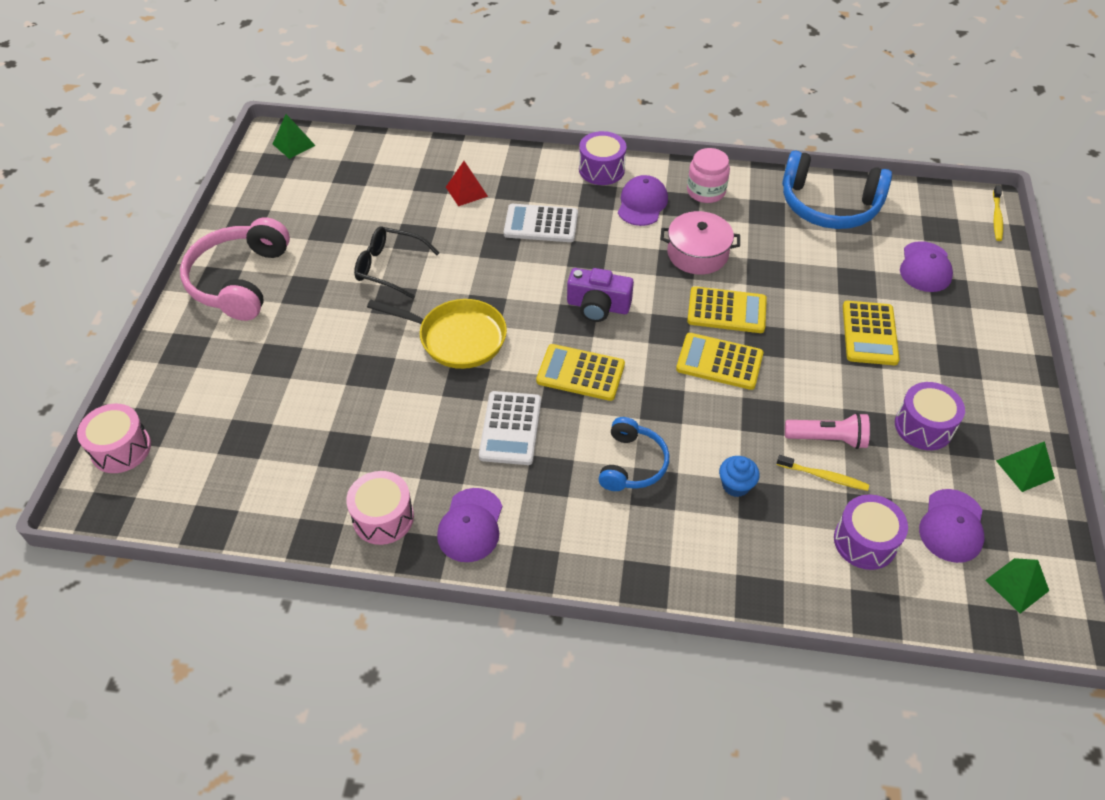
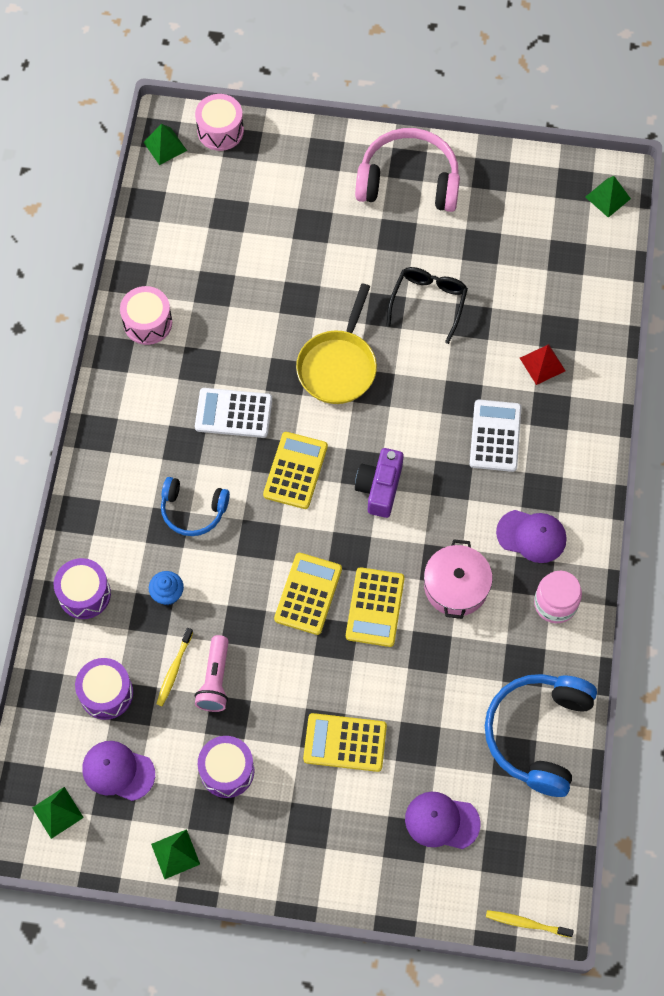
camera: 90 degrees right, 15 degrees up
(126, 507) = (165, 146): none -> green pyramid
(470, 525) = (137, 386): purple cap -> none
(601, 169) = (585, 497): purple drum -> purple drum (84, 594)

